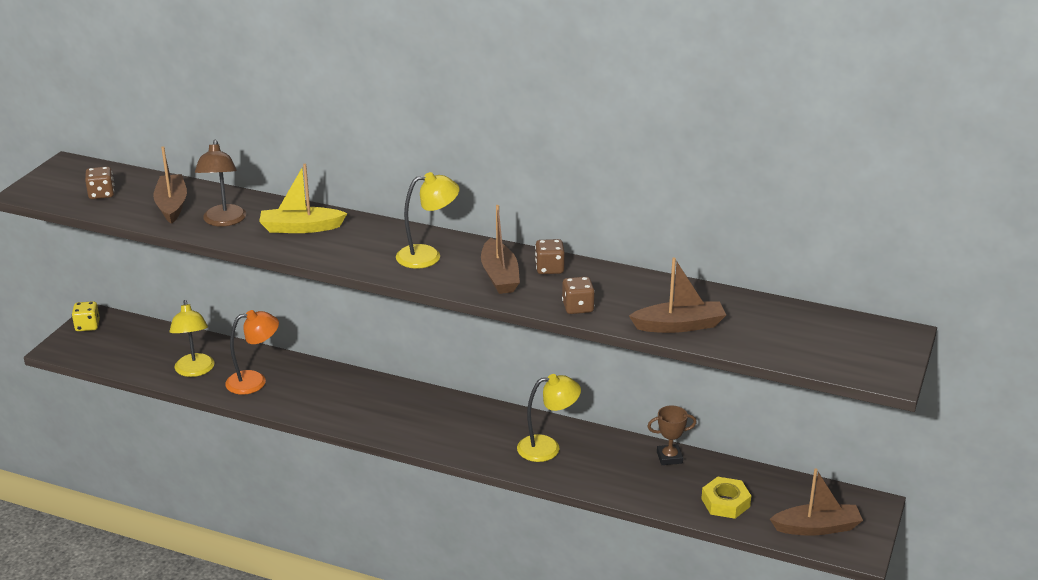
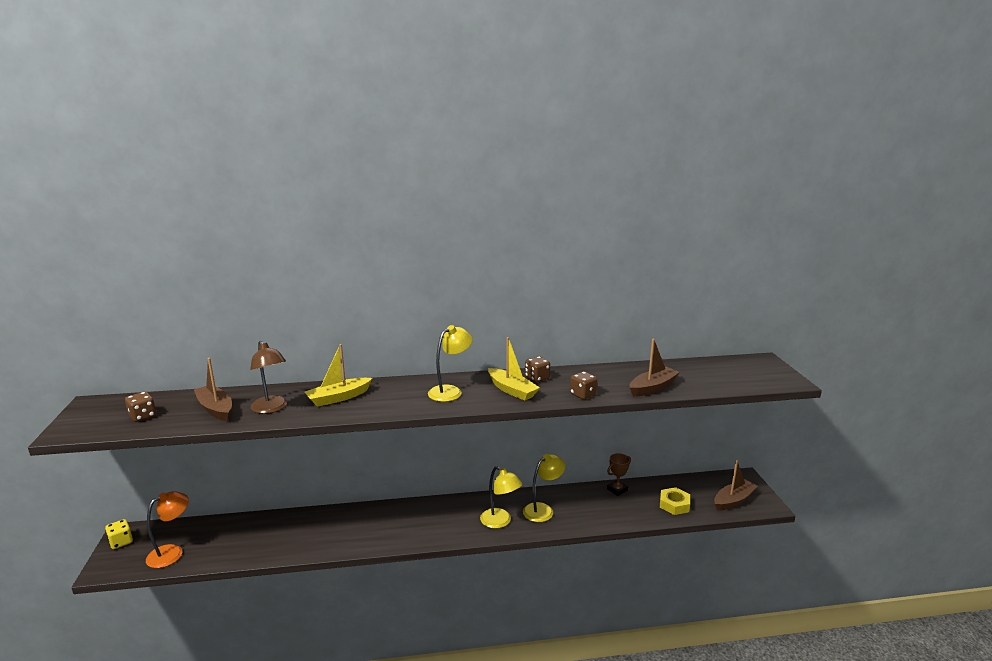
camera: 30 degrees left, 10 degrees down
(195, 371) = (244, 545): yellow lamp -> yellow lamp (500, 522)
(255, 381) = (299, 537): orange lamp -> orange lamp (172, 552)
(499, 276) = (512, 390): brown boat -> yellow boat

